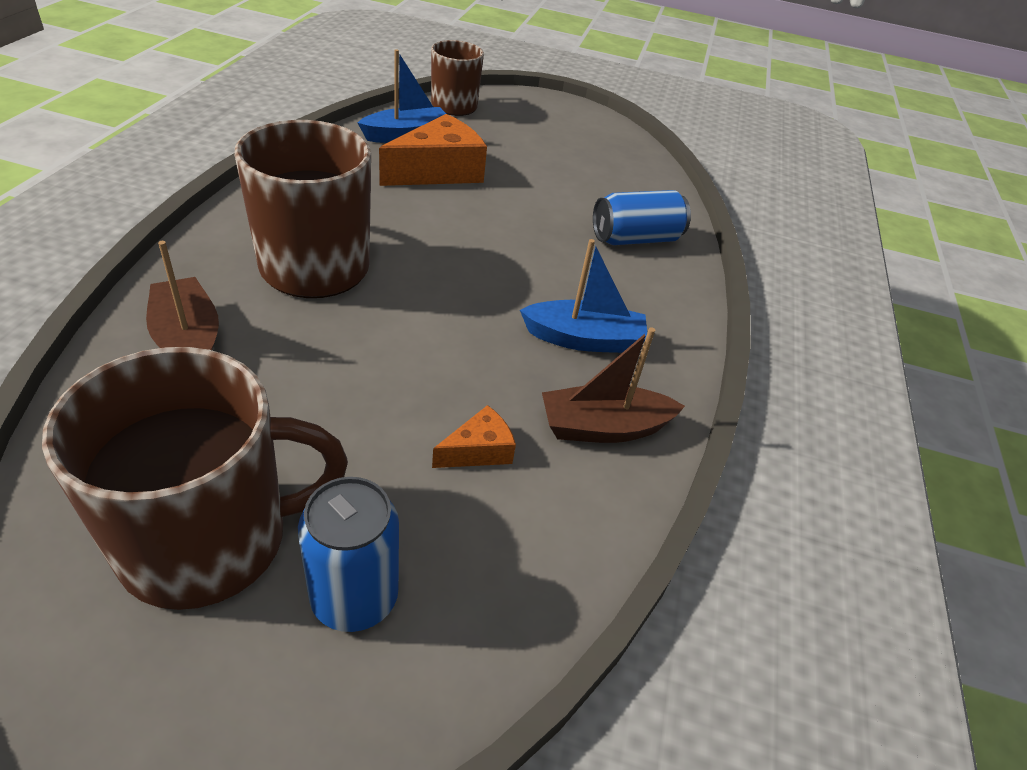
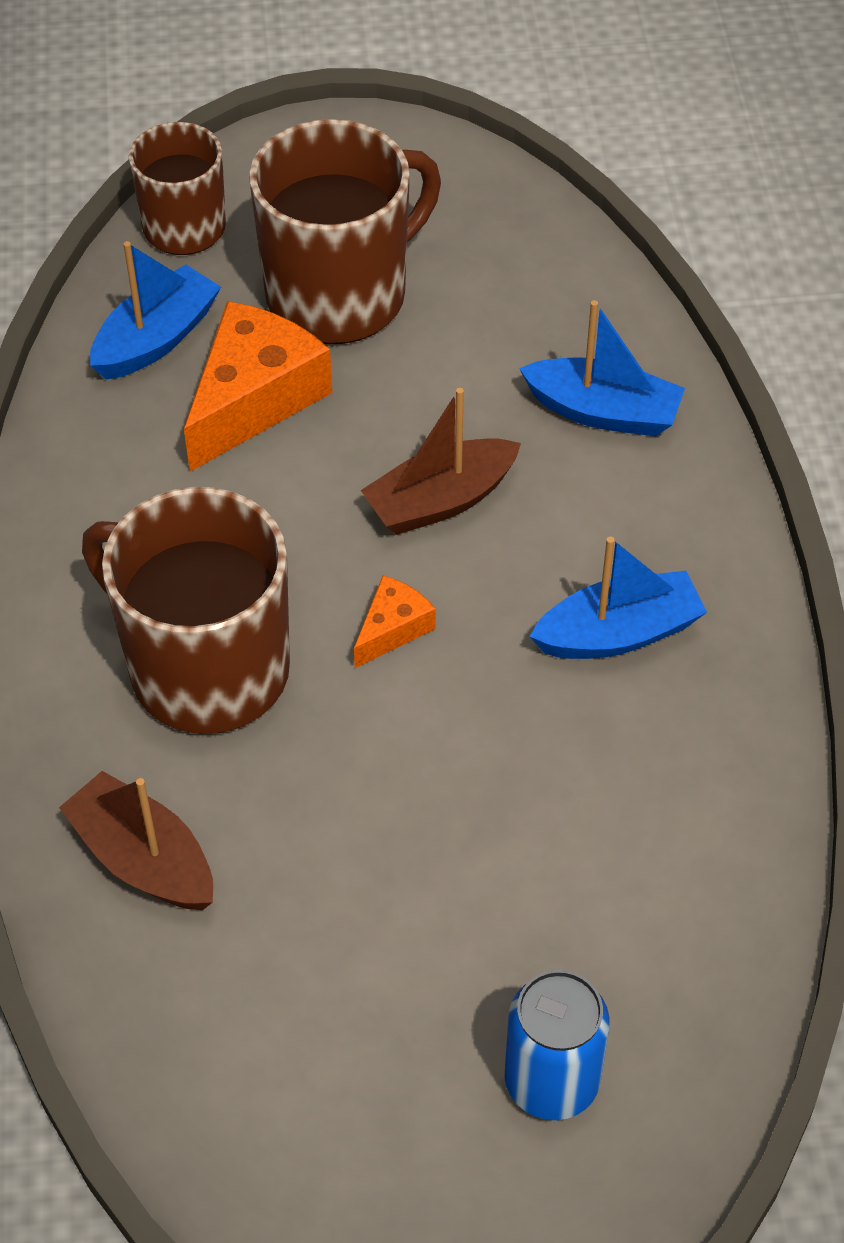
camera: 15 degrees left, 10 degrees up
(208, 540) = (366, 1089): brown mug -> brown mug (339, 294)
(478, 450) = (578, 856): orange cheese -> orange cheese (392, 629)
(603, 428) = (703, 759): brown boat -> brown boat (440, 501)
(635, 239) = (603, 412): blue can -> blue boat

